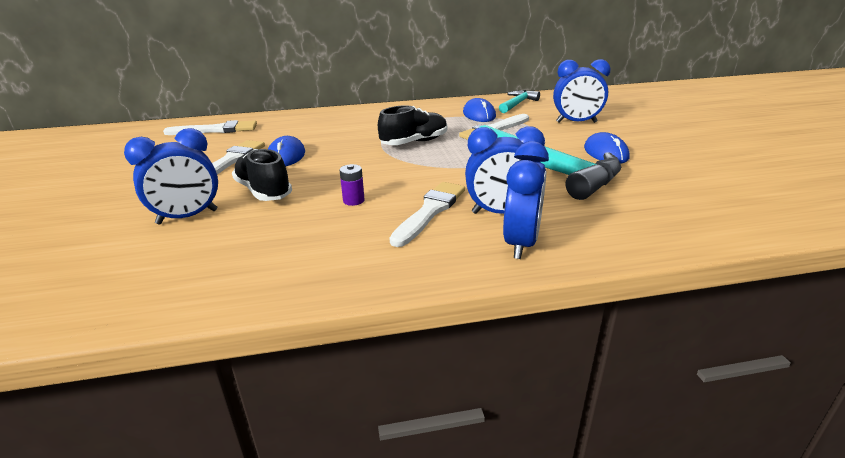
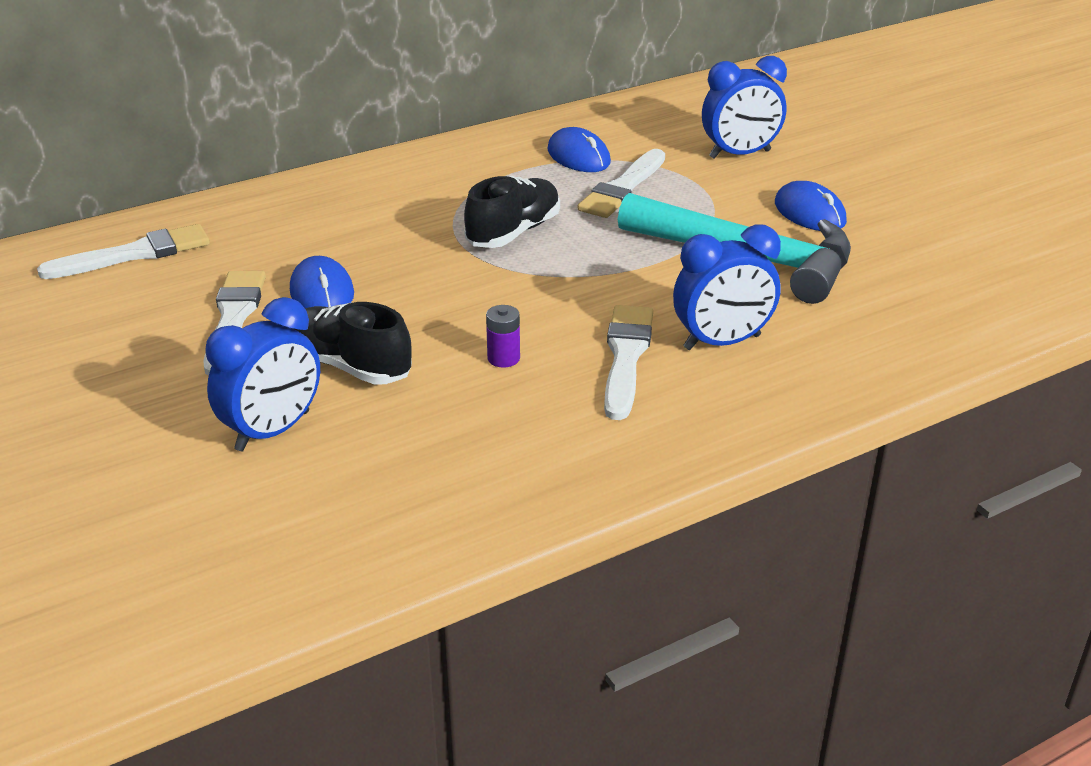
camera: 20 degrees left, 5 degrees up
(517, 104) = (627, 123): turquoise hammer -> none
(521, 243) = (773, 385): blue clock -> none

